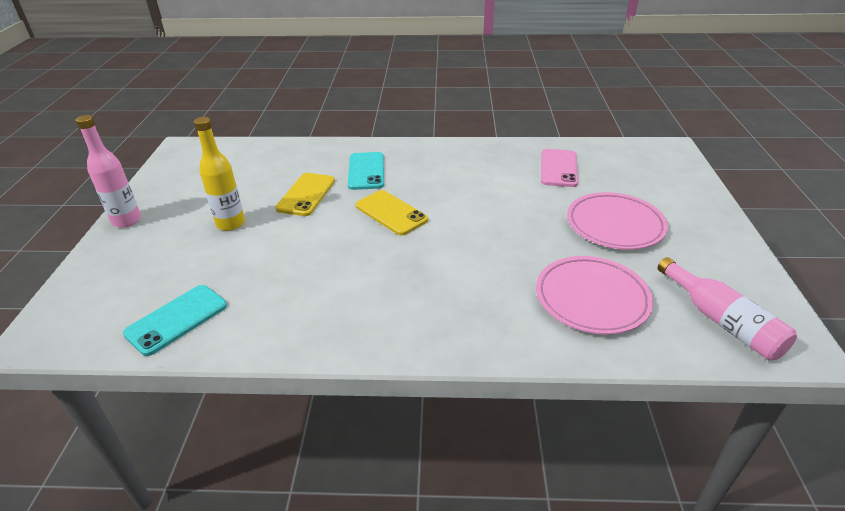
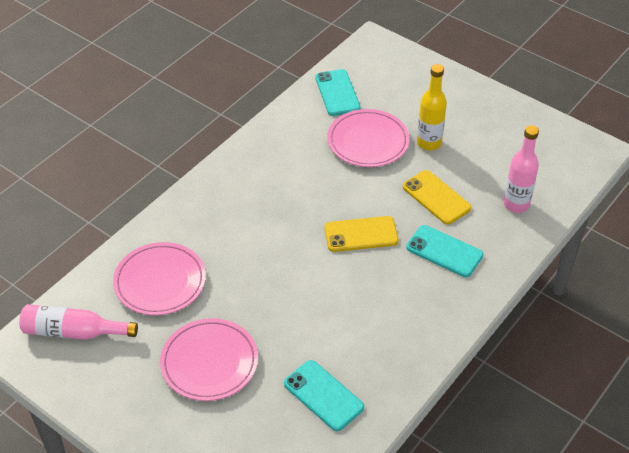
camera: 125 degrees right, 10 degrees up
(127, 220) = (482, 94): pink bottle -> pink bottle (516, 204)
(256, 259) = (368, 142): none -> pink plate
(558, 168) = (323, 395): pink phone -> turquoise phone

